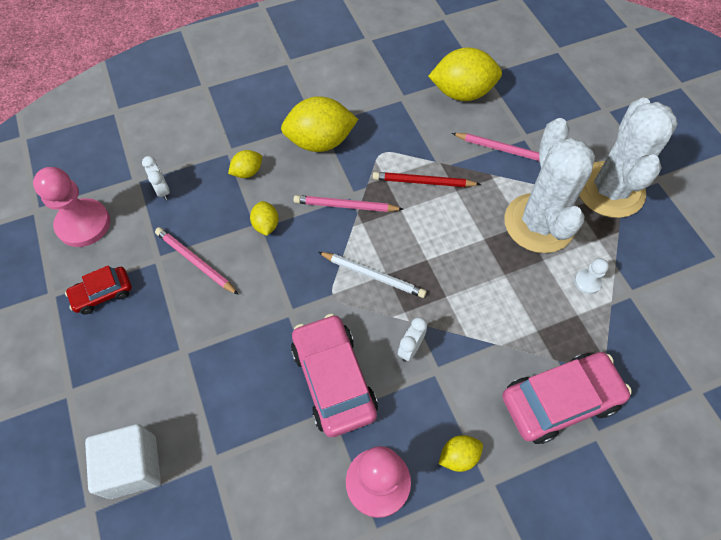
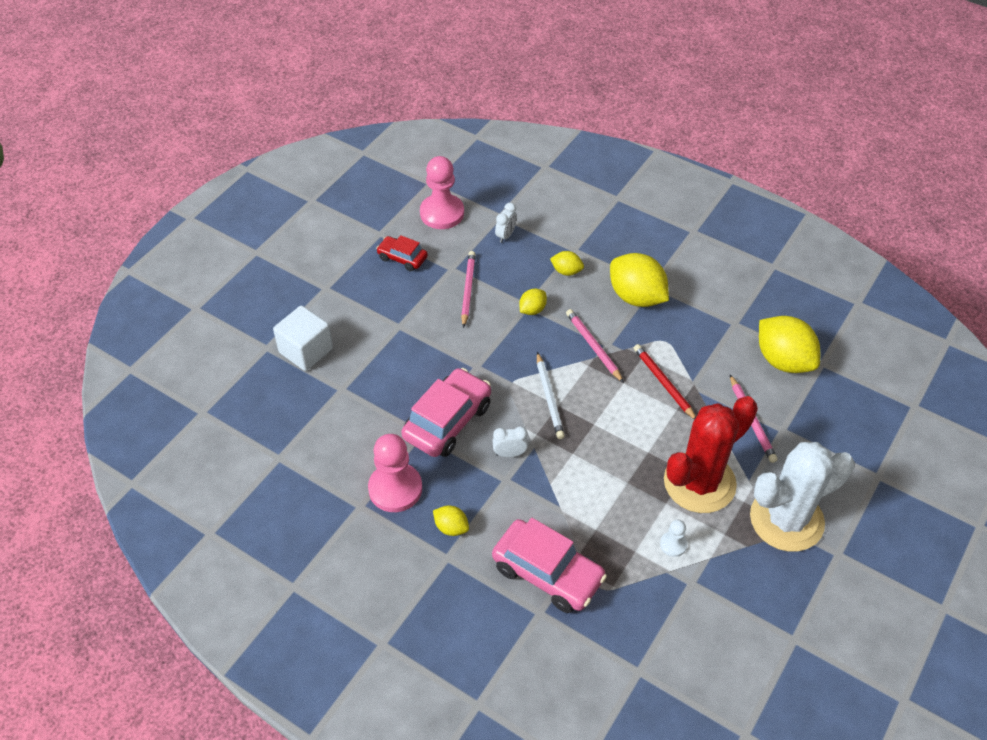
camera: 55 degrees right, 10 degrees down
(539, 223) = (699, 483): white cactus -> red cactus

